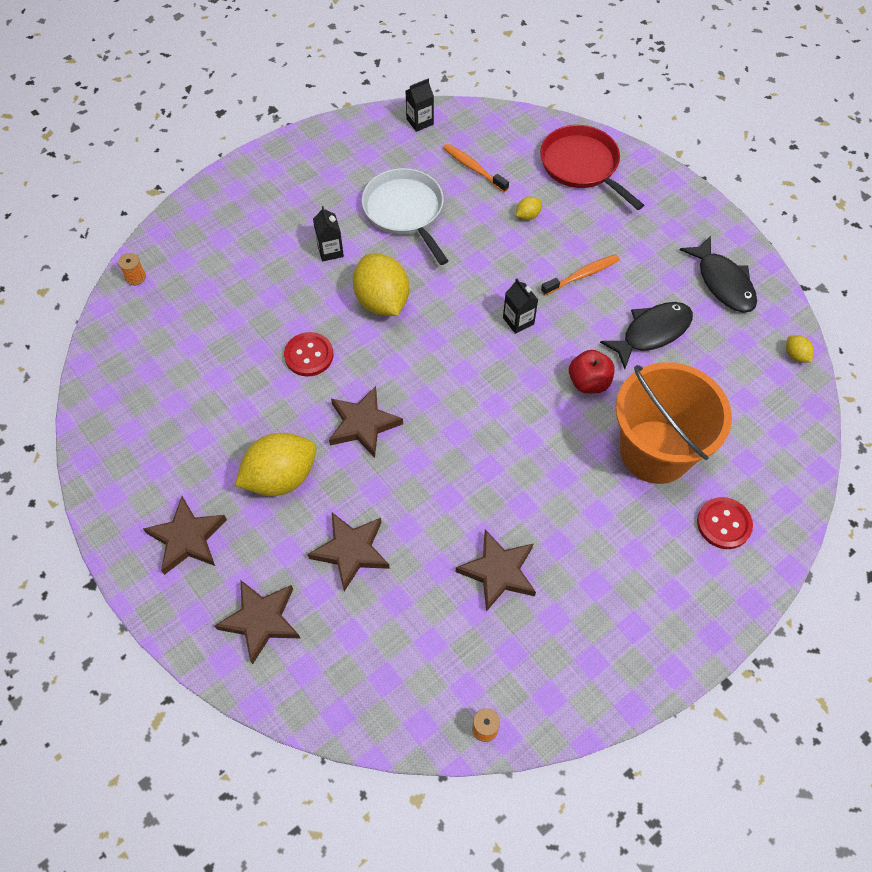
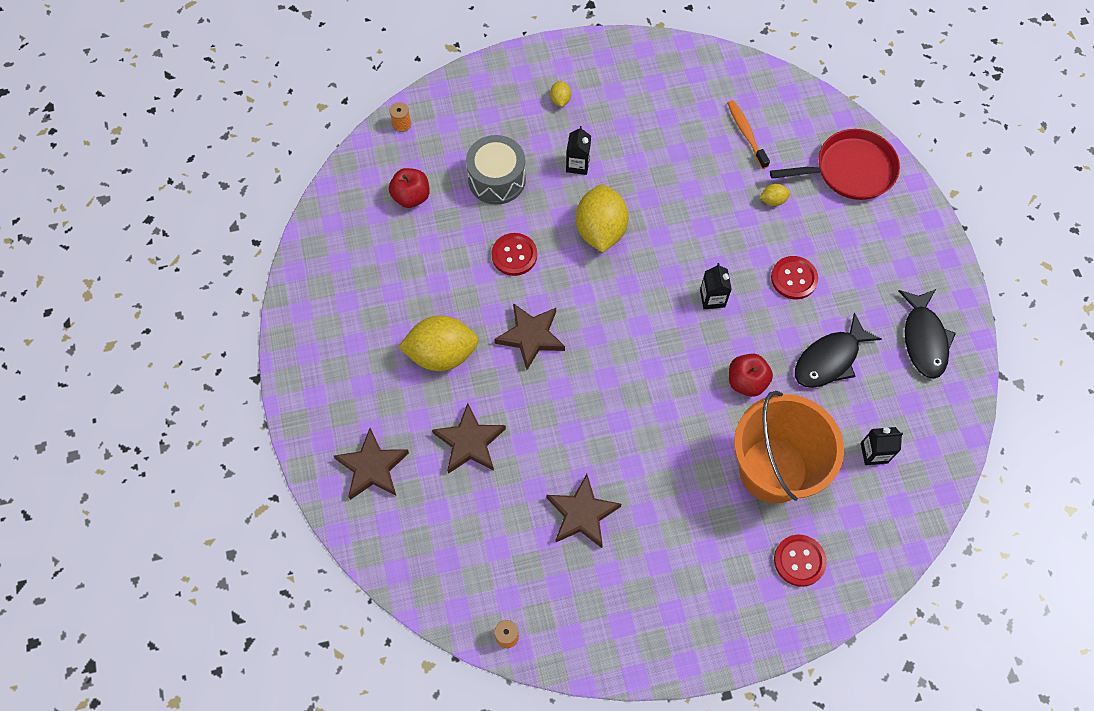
camera: 25 degrees right, 5 degrees up
(177, 341) = (411, 197): none -> red apple
(187, 538) = (345, 373): brown star -> none
(257, 293) = (497, 179): none -> grey drum
(405, 211) = (662, 152): white pan -> none
(420, 122) = (719, 67): black carton -> black carton (874, 453)
(582, 165) = (850, 170): red pan -> red pan turned 90 degrees clockwise
(582, 275) = (794, 278): orange toothbrush -> red button
(652, 332) = (829, 359): black fish -> black fish turned 150 degrees clockwise
(795, 355) = (954, 437): yellow lemon -> yellow lemon (560, 100)

